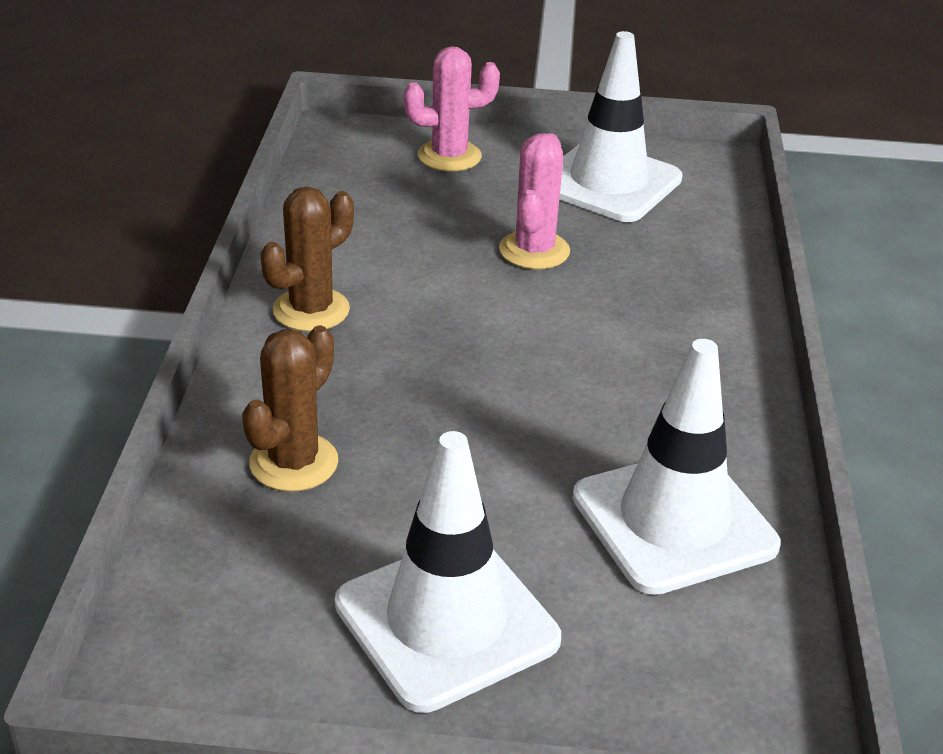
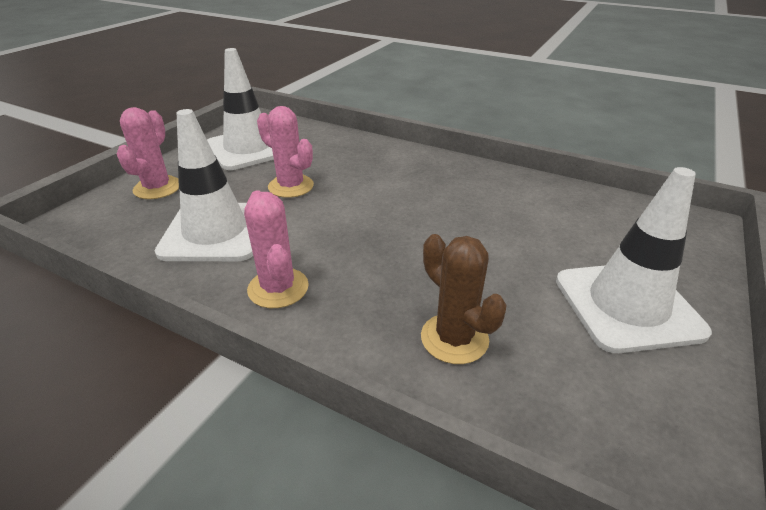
camera: 65 degrees left, 0 degrees up
(311, 310) = (278, 288): brown cactus -> pink cactus
(673, 521) = (551, 209): white traffic cone -> white traffic cone (215, 232)

